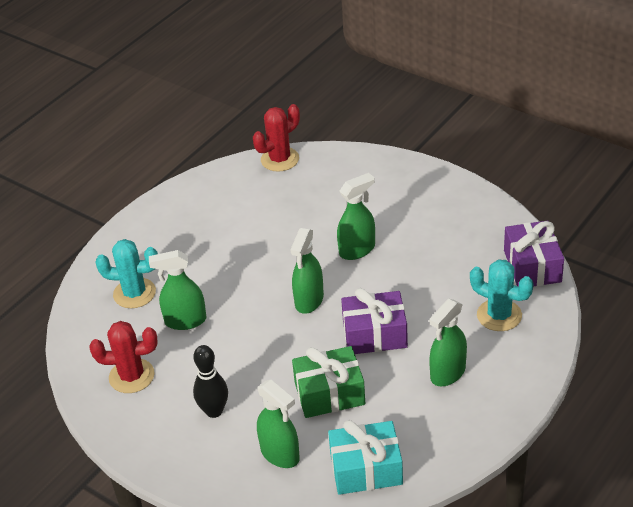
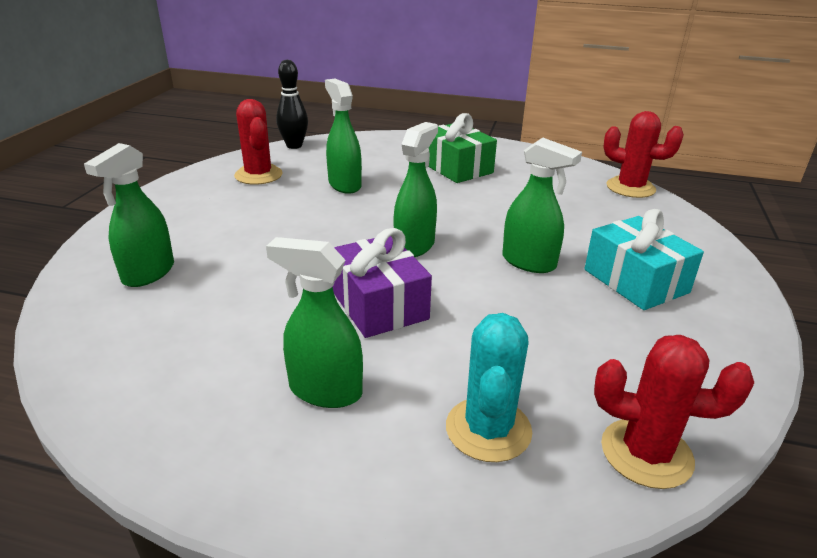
camera: 65 degrees right, 10 degrees down
(134, 293) = (370, 157): turquoise cactus -> none
(214, 411) = (216, 222): black bowling pin -> black bowling pin (294, 146)
(309, 300) = (414, 246): green spray bottle -> green spray bottle turned 120 degrees clockwise
(329, 393) = (257, 289): green gift -> green gift (457, 168)
(366, 469) = (116, 345): turquoise gift -> turquoise gift (635, 281)
(532, 266) = (646, 453): purple gift -> red cactus

